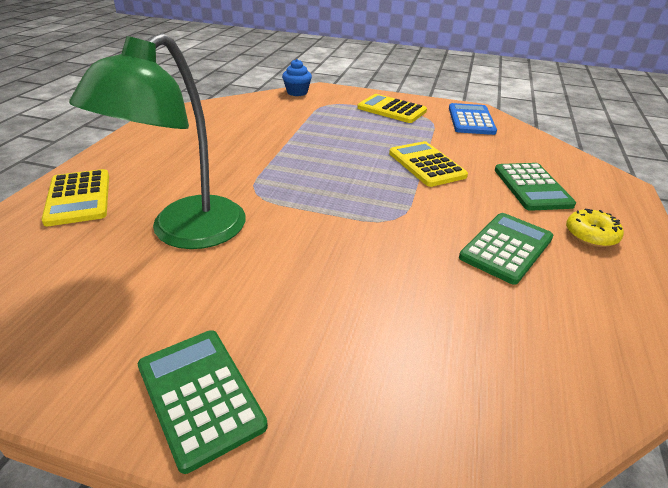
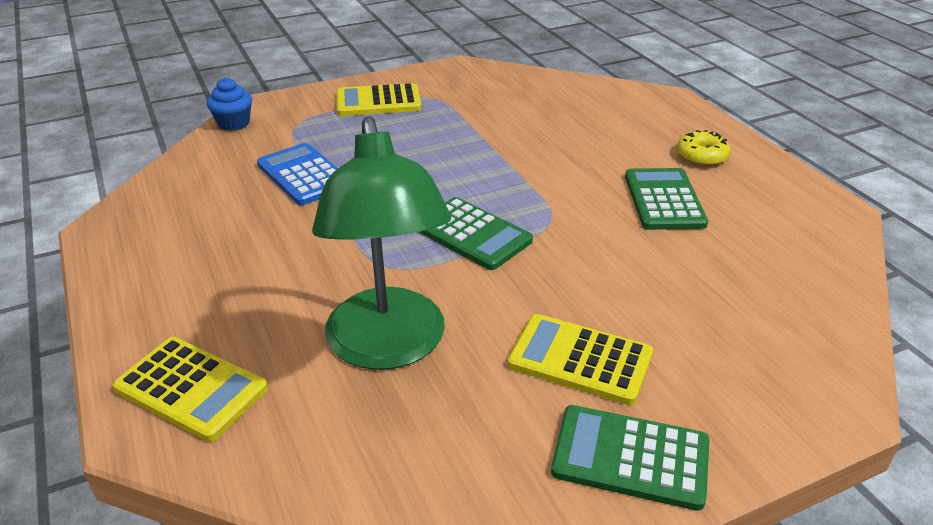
camera: 40 degrees left, 0 degrees up
(426, 164) = (501, 152): yellow calculator -> yellow calculator (580, 359)
(471, 120) = (472, 81): blue calculator -> blue calculator (304, 175)
(532, 187) = (612, 133): green calculator -> green calculator (472, 234)

